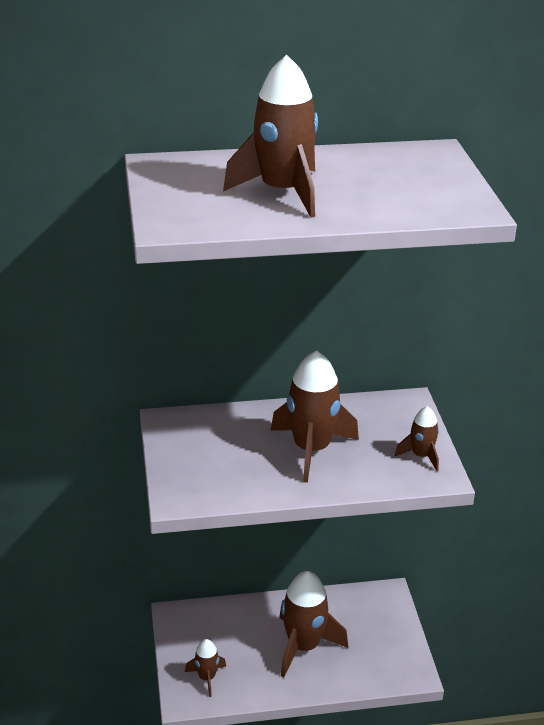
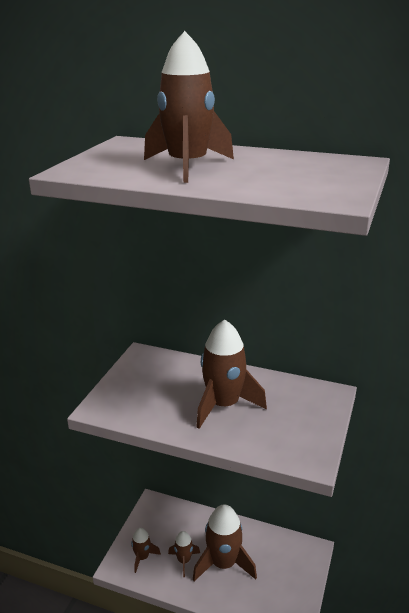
camera: 30 degrees right, 5 degrees down
(421, 456) = (308, 438): brown rocket -> brown rocket (184, 560)

